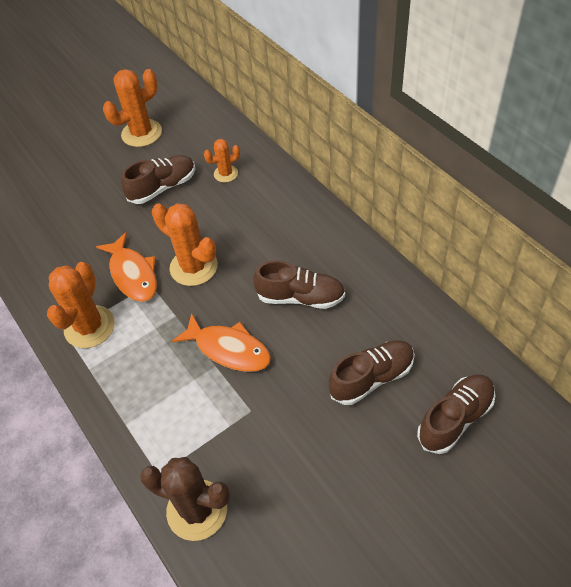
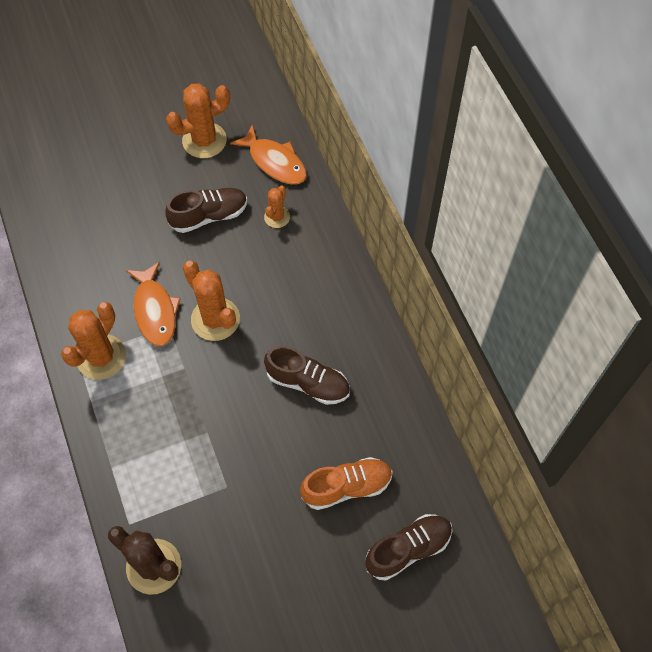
camera: 10 degrees right, 10 degrees up
(226, 174) = (277, 217): orange cactus -> orange cactus turned 60 degrees counterclockwise
(228, 349) = (224, 418): orange fish -> orange fish (275, 162)
(371, 378) = (346, 487): brown shoe -> orange shoe

